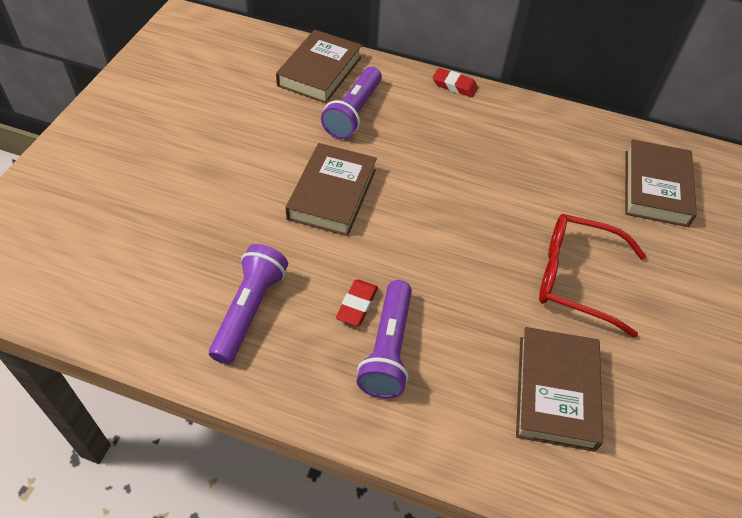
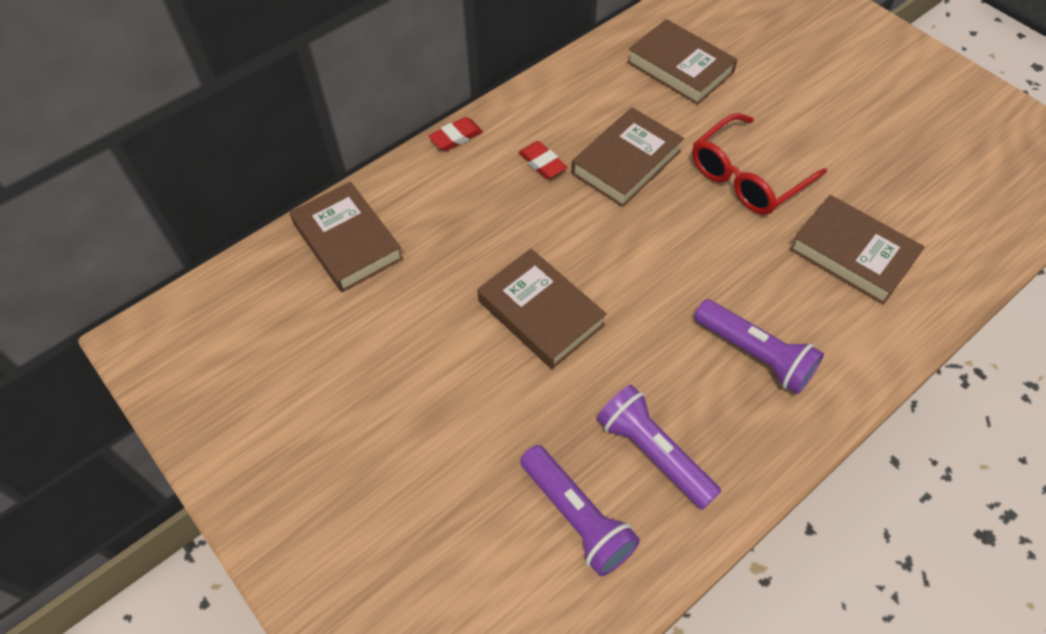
camera: 55 degrees left, 5 degrees up
(353, 113) = (435, 240): purple flashlight -> purple flashlight (577, 517)
(357, 305) = (693, 356): red eraser -> red eraser (542, 163)
(518, 190) = (626, 162): none -> brown book

